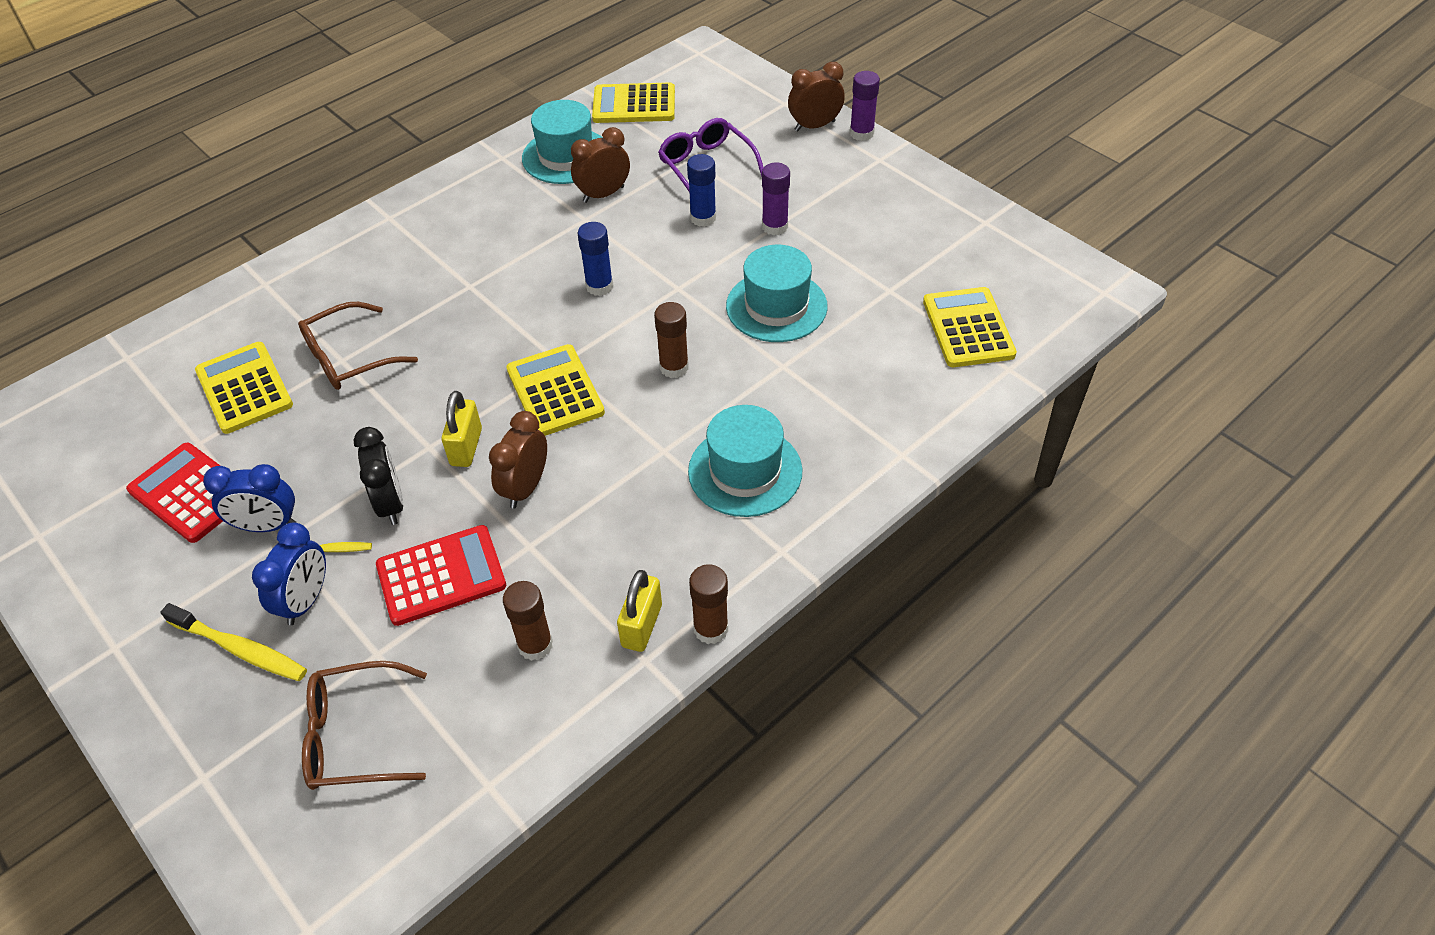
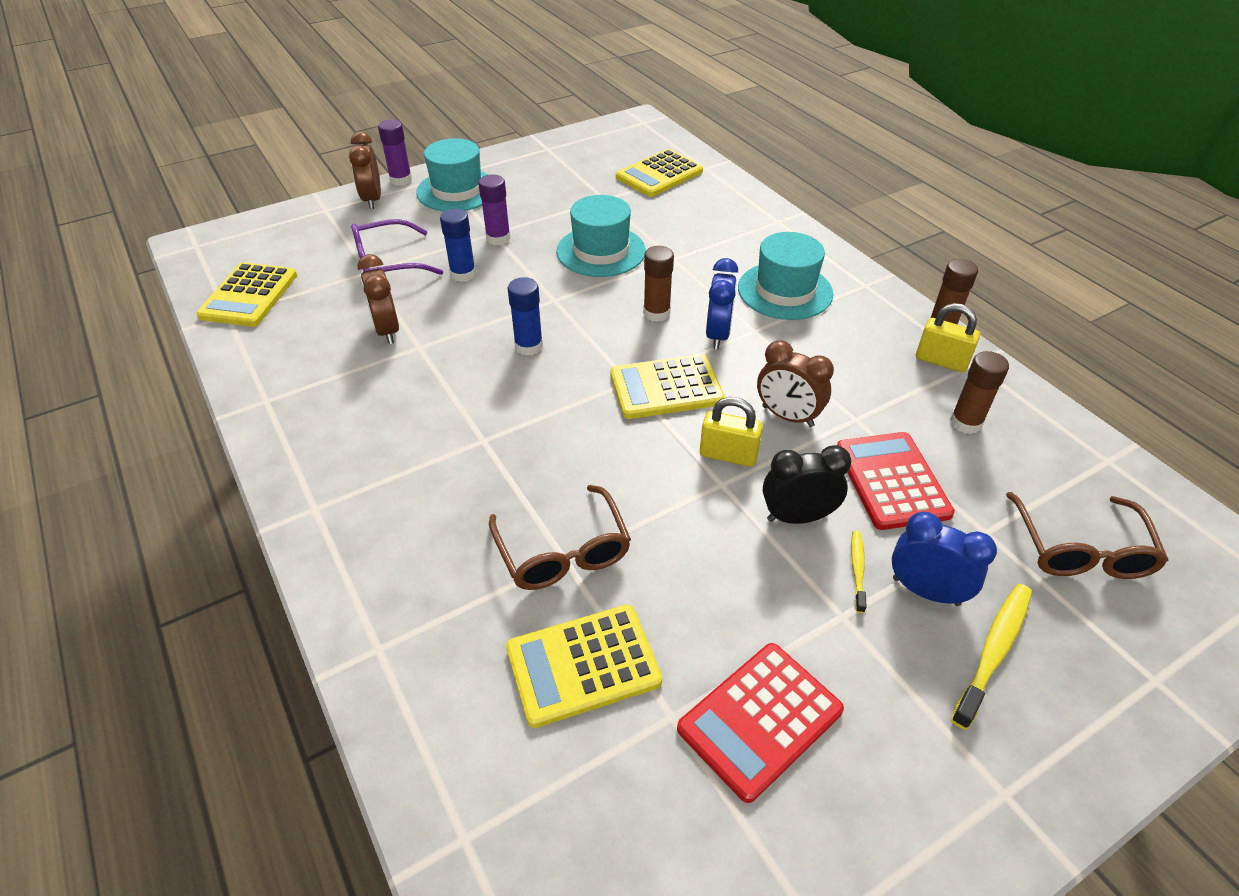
camera: 80 degrees left, 5 degrees down
(267, 526) = (820, 631): blue clock -> blue clock (718, 335)
(566, 156) = (302, 350): turquoise hat -> turquoise hat (457, 190)
(968, 328) = (659, 174): yellow calculator -> yellow calculator turned 45 degrees counterclockwise

